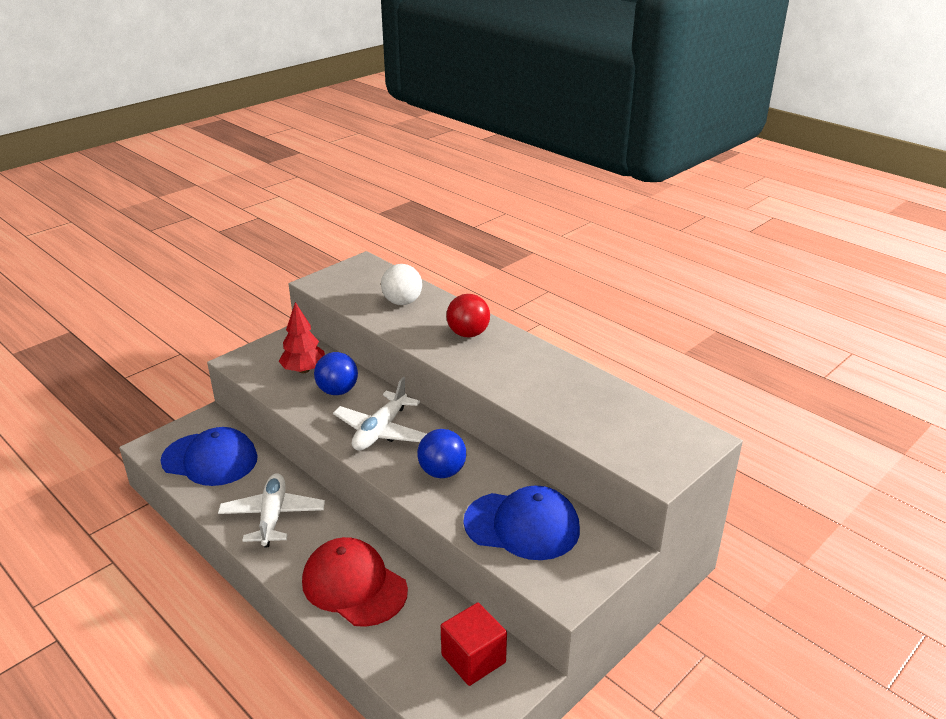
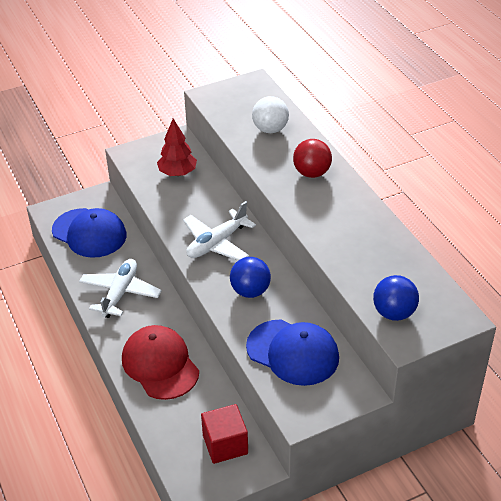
camera: 20 degrees right, 10 degrees up
(337, 391) = (197, 198): blue ball -> blue ball (394, 313)

